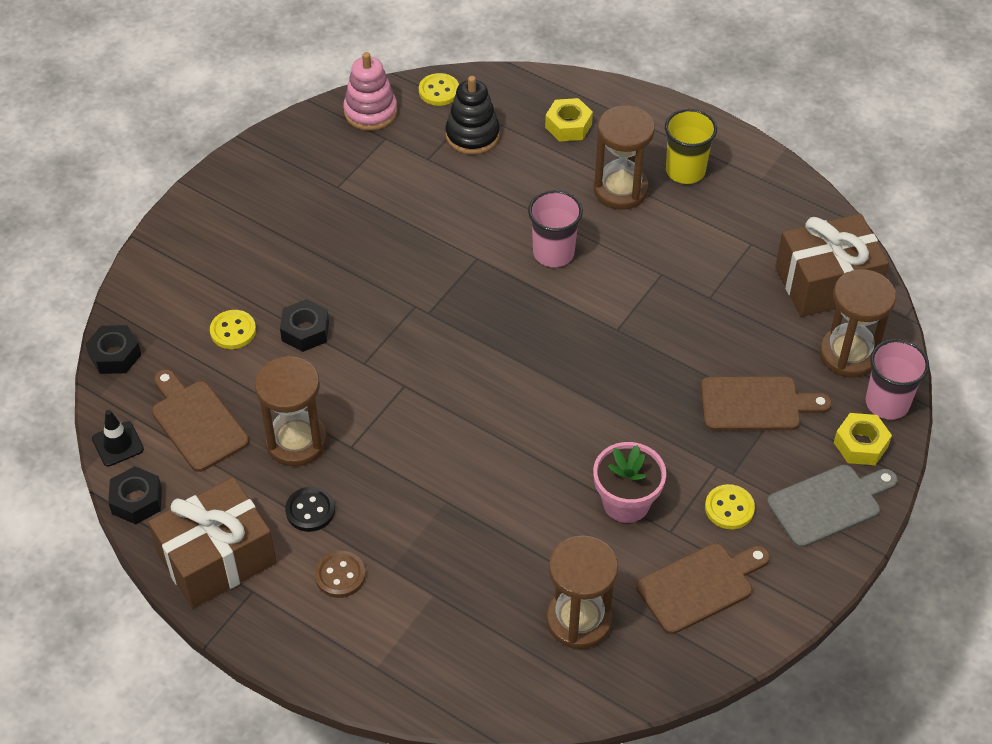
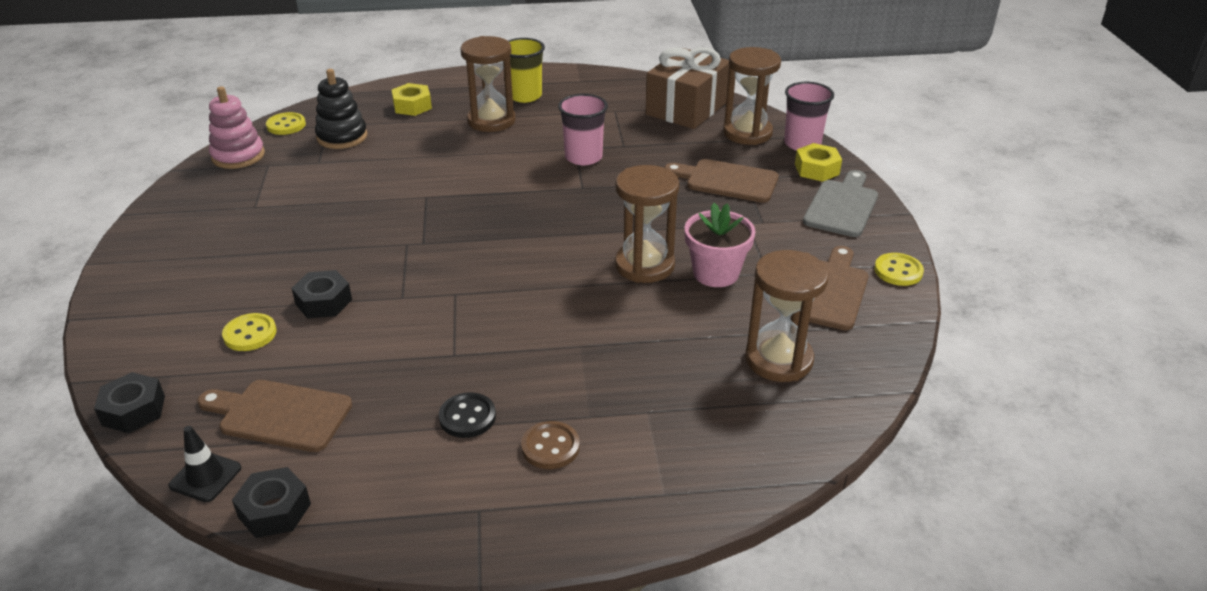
camera: 40 degrees left, 15 degrees down
(217, 558) = (413, 506): brown gift -> none
(296, 441) = (398, 377): brown hourglass -> brown hourglass (644, 265)
(553, 253) = (483, 169): pink cup -> pink cup (583, 157)
(729, 508) = (787, 240): yellow button -> yellow button (898, 271)
(756, 404) = (727, 181): brown cutting board -> brown cutting board turned 120 degrees counterclockwise

